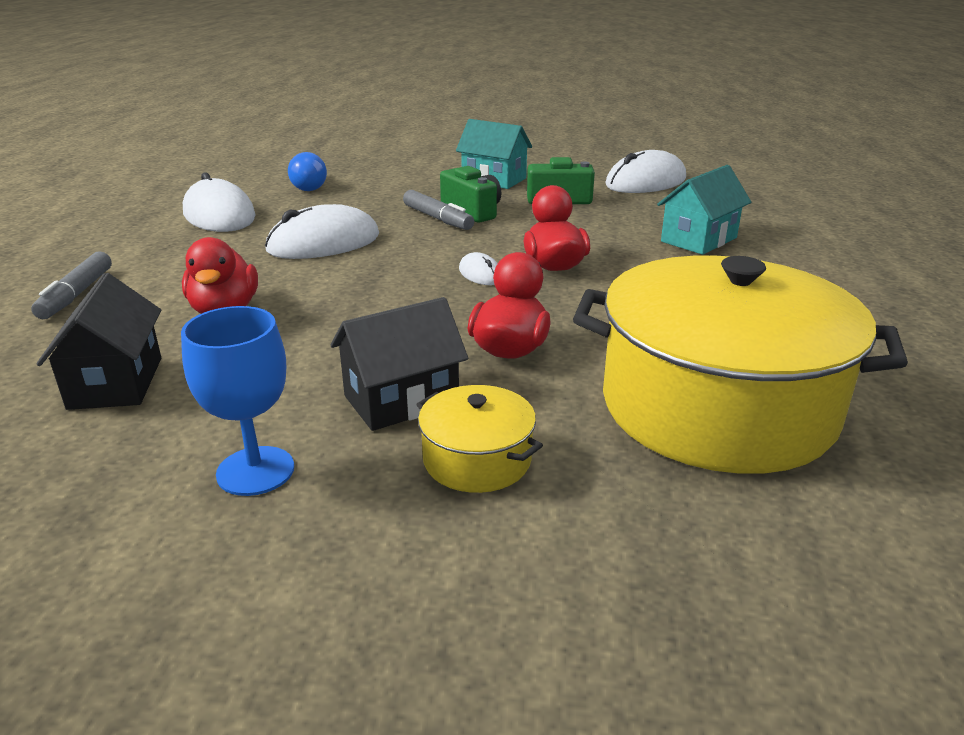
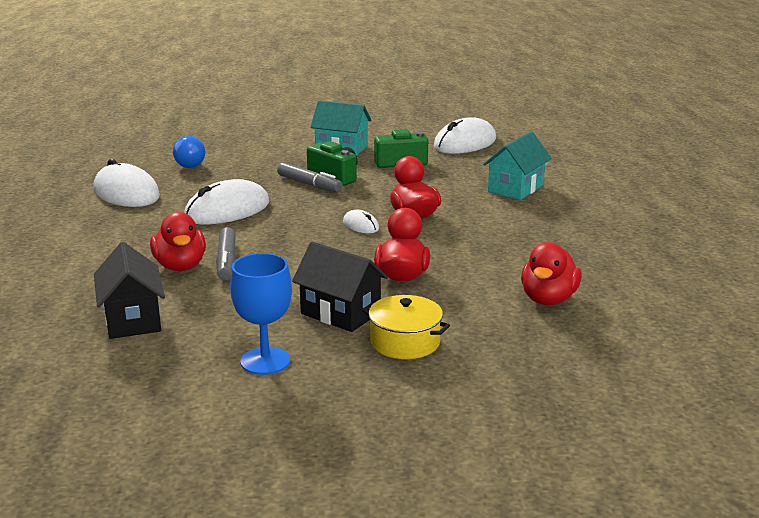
camera: 10 degrees left, 5 degrees down
(77, 294) = (54, 263): grey marker -> grey marker (227, 261)
(401, 400) = (340, 313): black house -> black house turned 75 degrees clockwise
(717, 406) = (548, 299): yellow pot -> red duck

